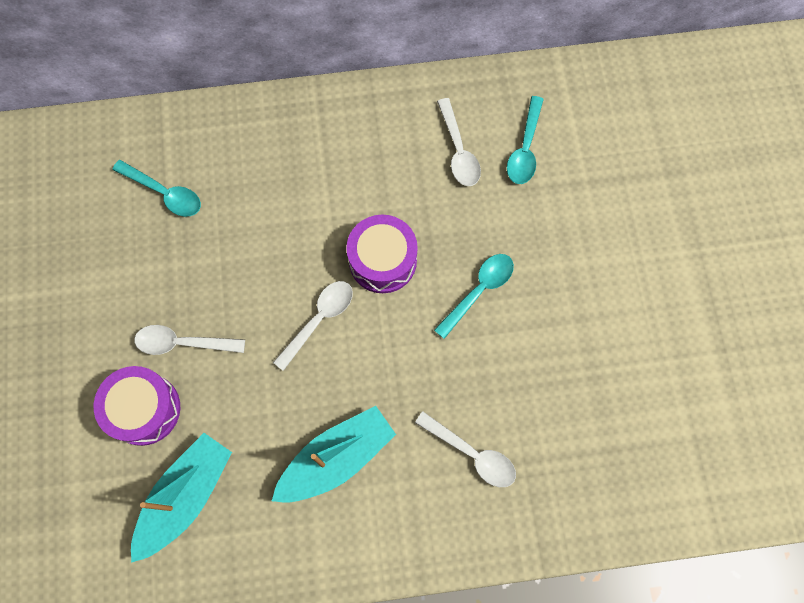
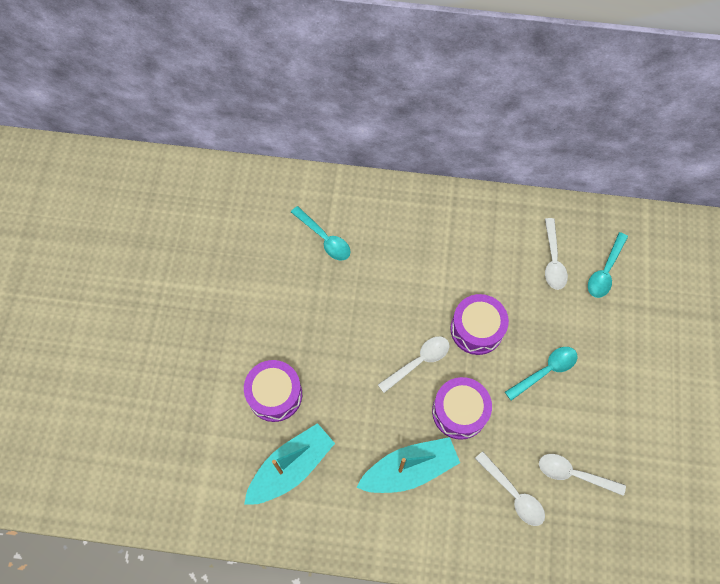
camera: 15 degrees right, 5 degrees down
(183, 343) = (314, 353): white spoon -> white spoon (574, 474)
(383, 369) = (459, 412): none -> purple drum

